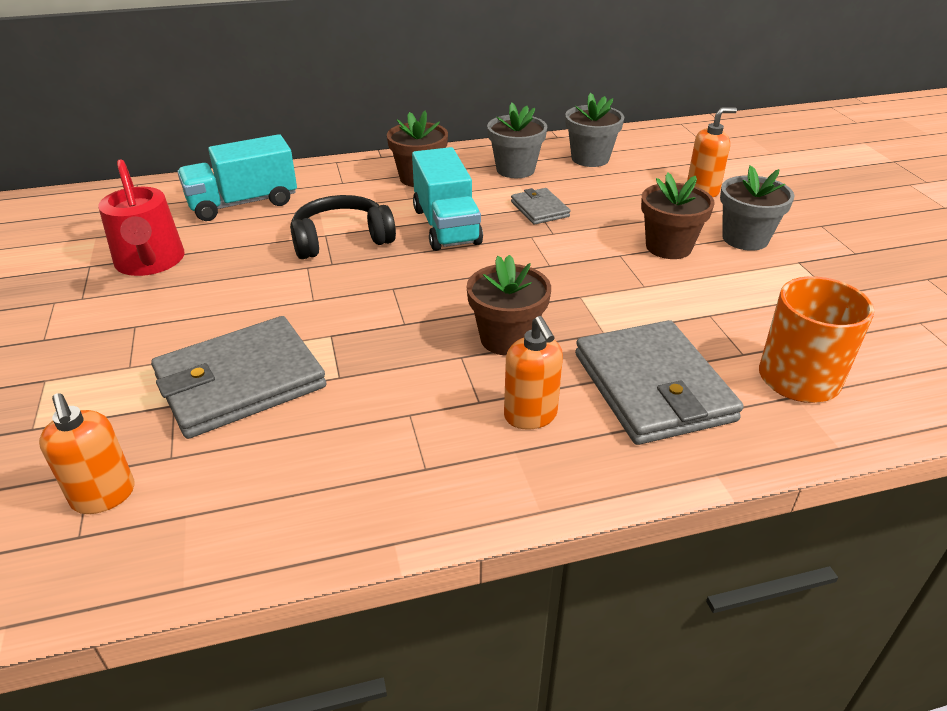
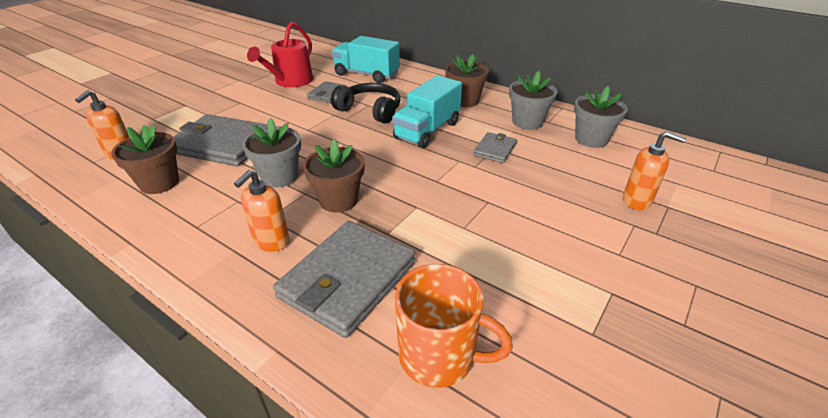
camera: 50 degrees right, 0 degrees up
(244, 250) = (327, 94): none -> grey wallet
(668, 247) = (529, 217): brown flower pot -> brown flower pot (159, 183)
(745, 238) = (600, 249): grey flower pot -> grey flower pot (279, 176)

